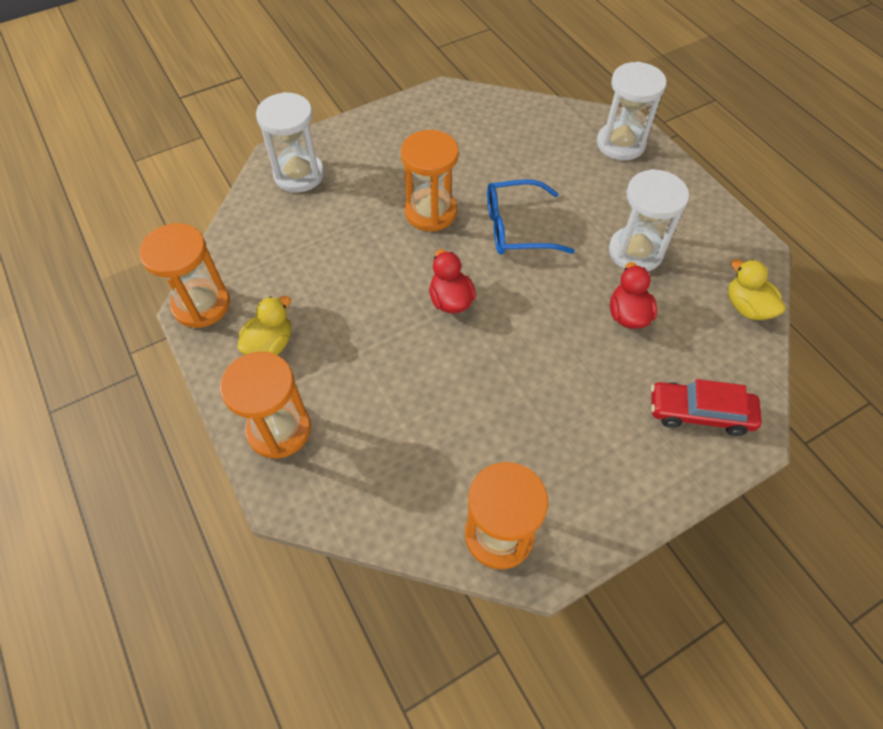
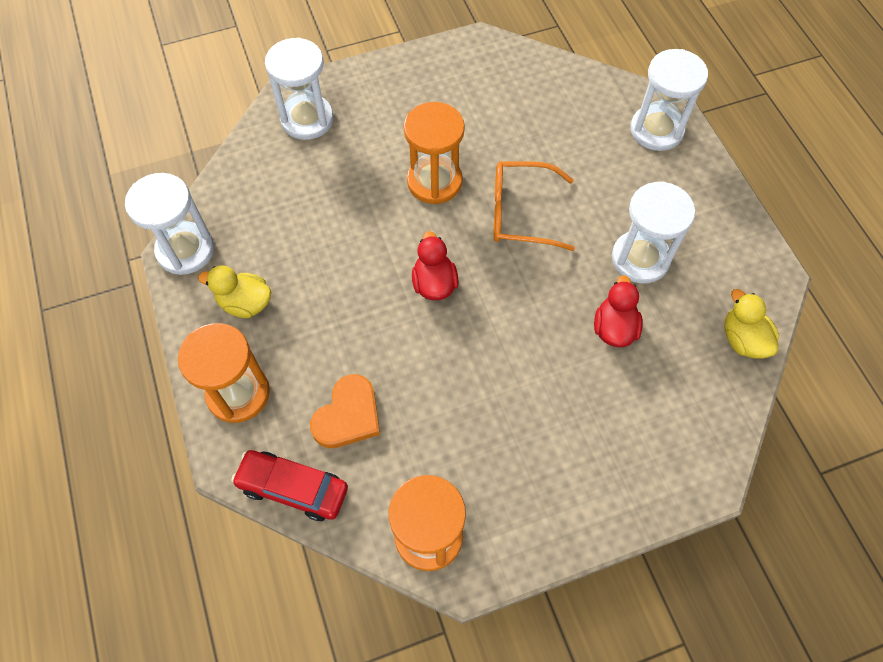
camera: 10 degrees right, 5 degrees up
(201, 305) = (185, 250): orange hourglass -> white hourglass
(270, 344) = (245, 303): yellow duck -> yellow duck turned 120 degrees counterclockwise
(393, 433) = (348, 415): none -> orange heart
(517, 228) = (521, 213): blue glasses -> orange glasses
(699, 413) = (661, 446): red car -> red car (293, 488)

